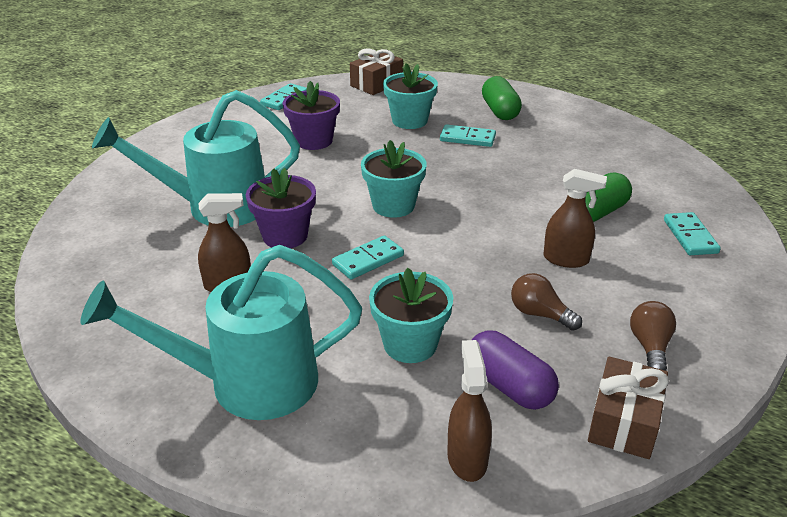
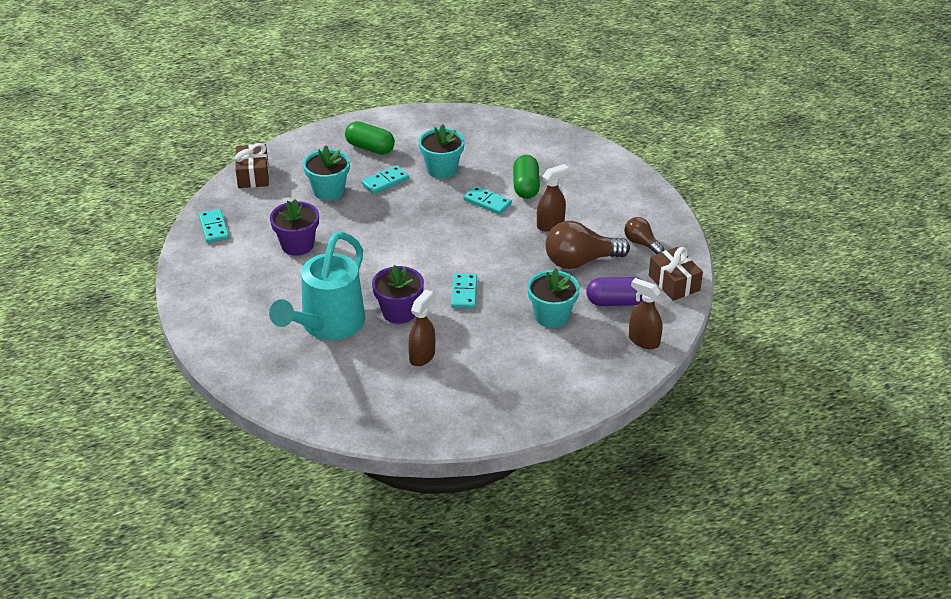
camera: 50 degrees left, 5 degrees up
(248, 383) = (517, 385): turquoise watering can -> none
(393, 206) = (422, 254): turquoise flower pot -> turquoise flower pot (442, 169)
(540, 314) = (580, 261): brown light bulb -> brown light bulb, size x1.79
(690, 236) = (584, 172): turquoise domino -> turquoise domino (487, 202)

